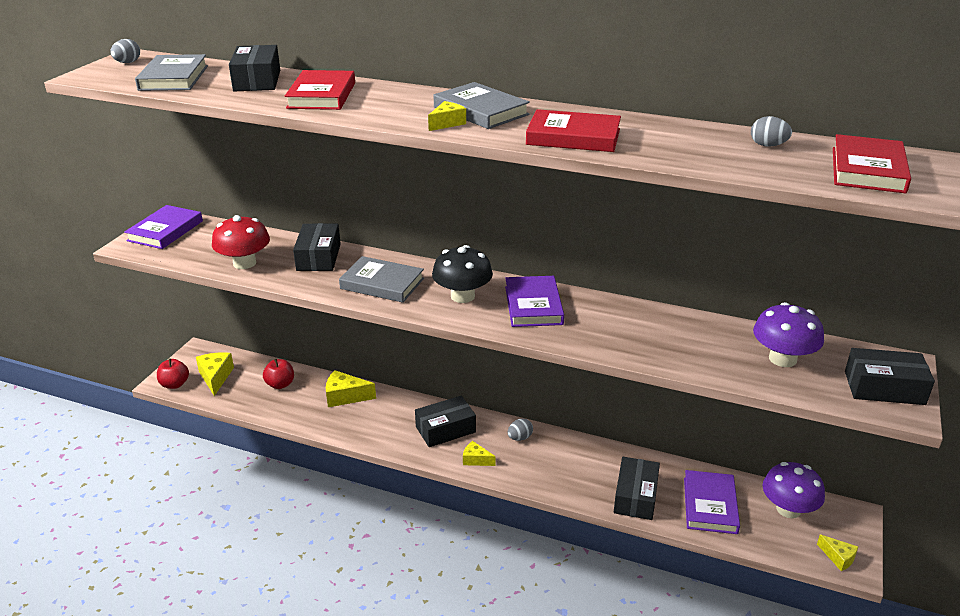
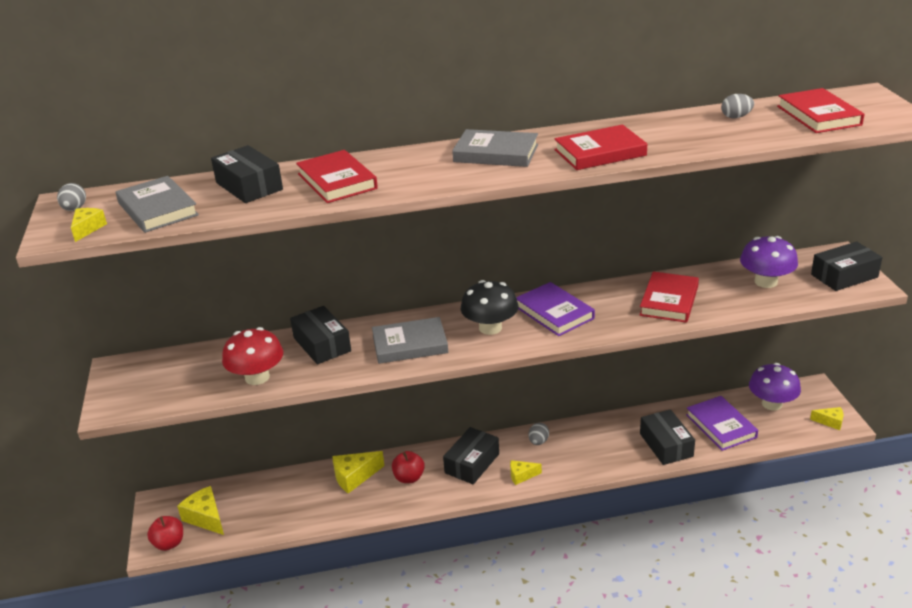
camera: 30 degrees left, 0 degrees up
(165, 231) = (130, 380): purple book -> none
(280, 384) = (280, 494): red apple -> red apple (409, 478)
(447, 123) = (487, 172): yellow cheese -> yellow cheese (88, 229)
(655, 337) = (669, 301): none -> red book

